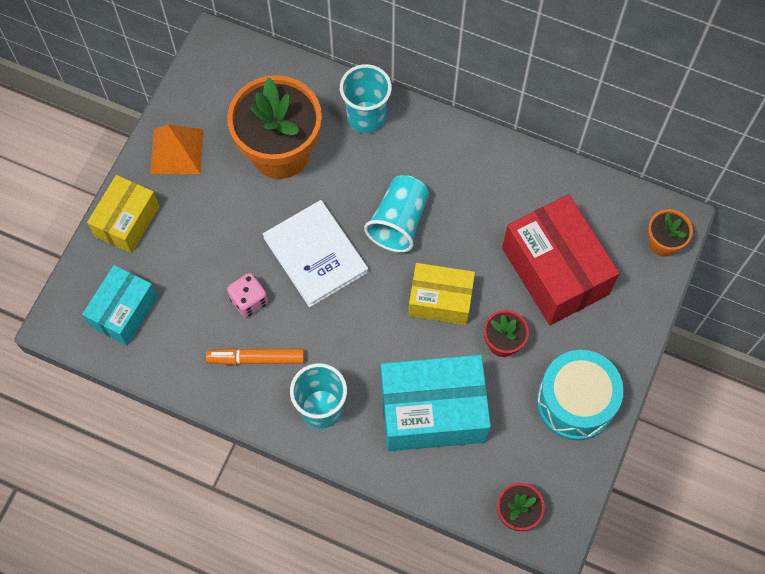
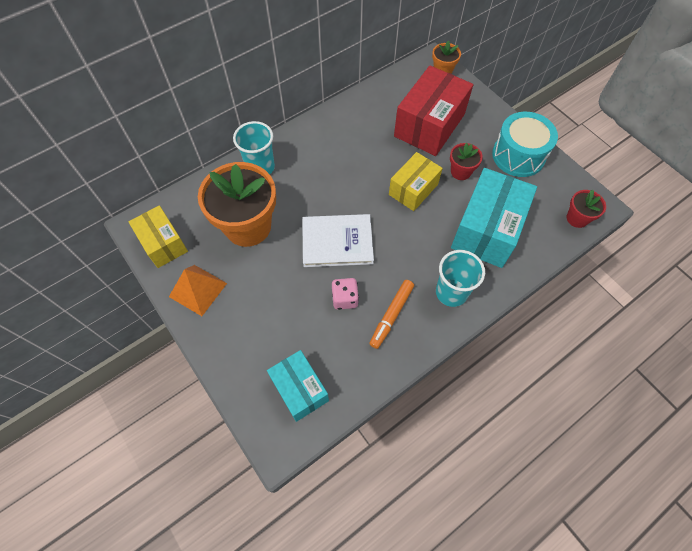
camera: 60 degrees left, 5 degrees down
(127, 221) = (228, 351): yellow box -> yellow box (163, 243)
(399, 222) = (345, 185): turquoise cup -> none
(555, 271) = (429, 125): red box -> red box turned 60 degrees counterclockwise

